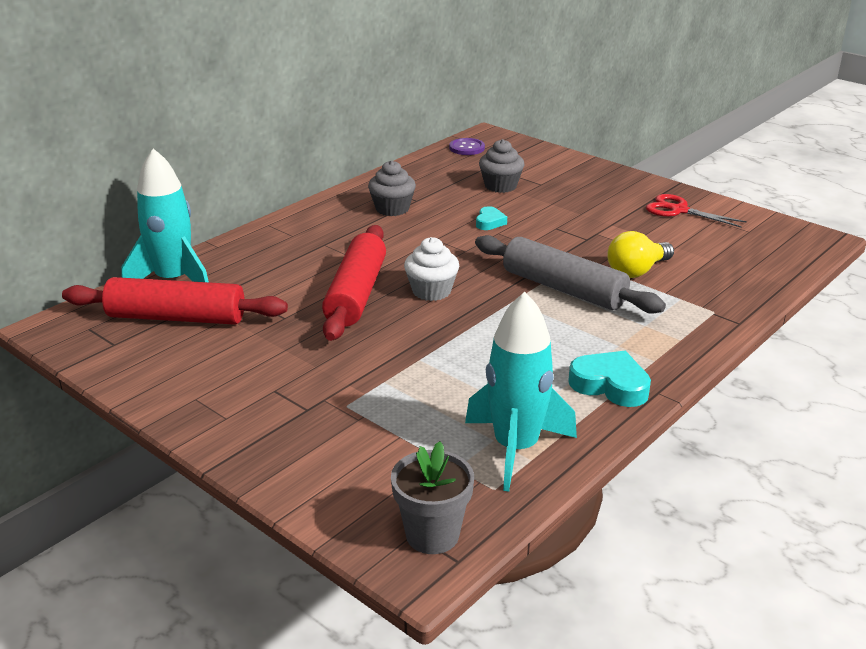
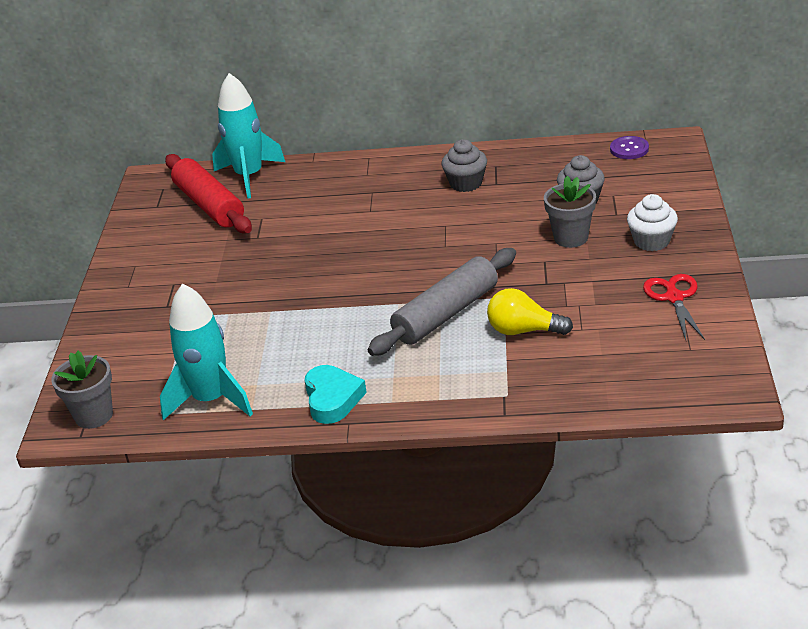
camera: 55 degrees right, 5 degrees up
(356, 294) = (321, 243): red rolling pin -> none
(431, 291) = (365, 266): white cupcake -> white cupcake (651, 241)
(489, 222) = (508, 230): turquoise heart -> none
(542, 208) = (571, 238): none -> grey flower pot
(563, 288) = (446, 314): grey rolling pin -> grey rolling pin turned 45 degrees clockwise

